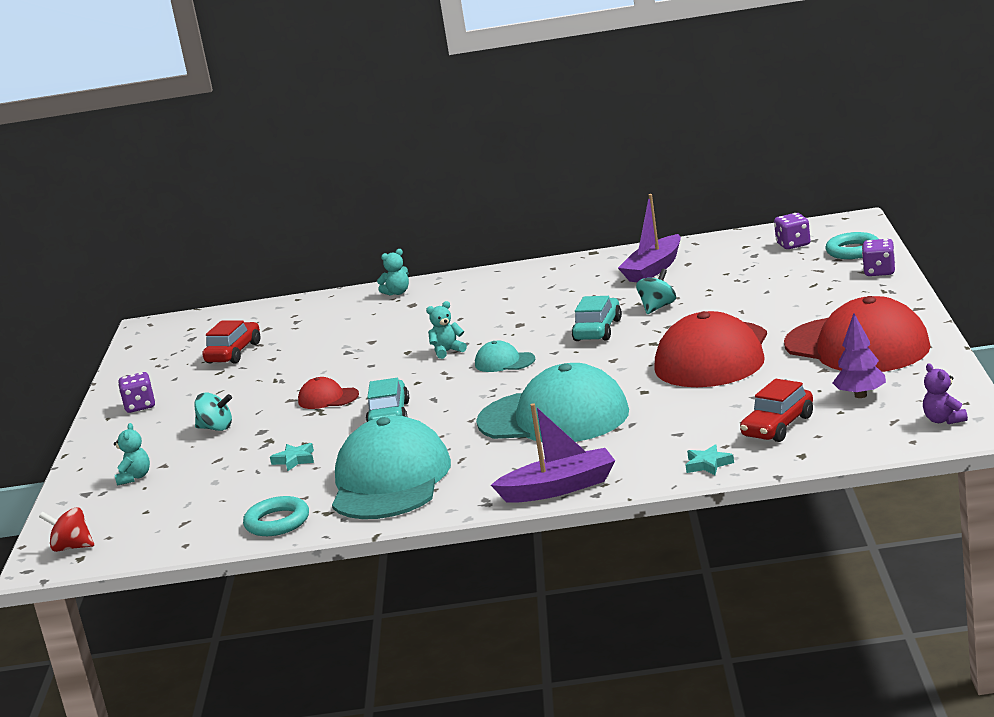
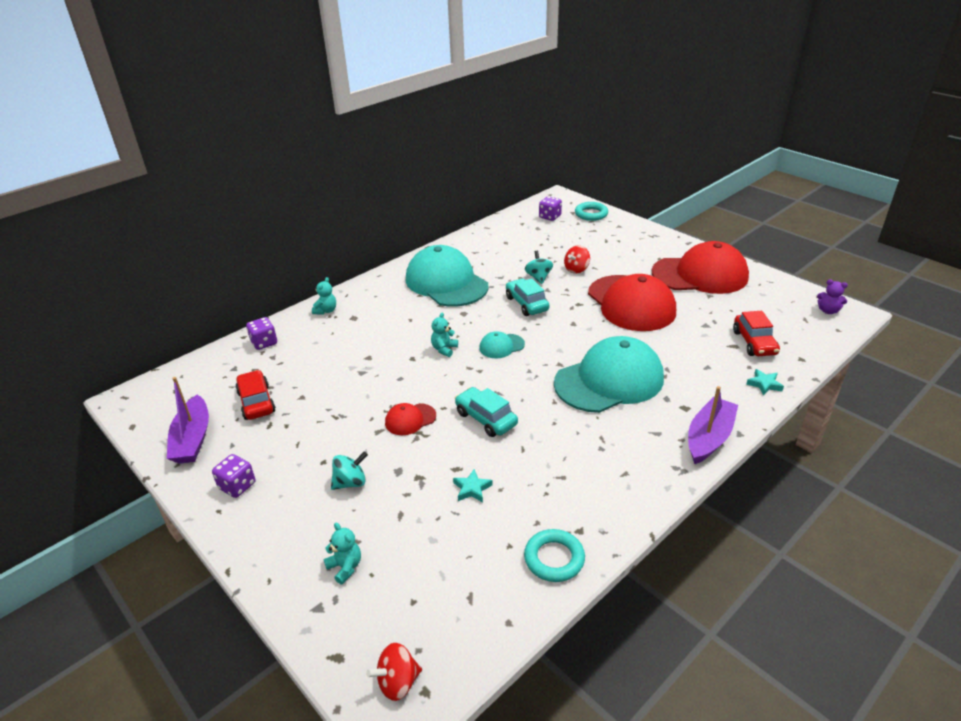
camera: 45 degrees left, 15 degrees up
(390, 480) = (581, 478): turquoise cap -> turquoise cap (446, 282)
(654, 269) = (490, 251): purple boat -> purple boat (193, 439)
(716, 308) = (576, 269): none -> red spinning top
(860, 395) = (759, 307): purple tree -> none
(879, 272) = (628, 224): purple dice -> purple dice (264, 343)

